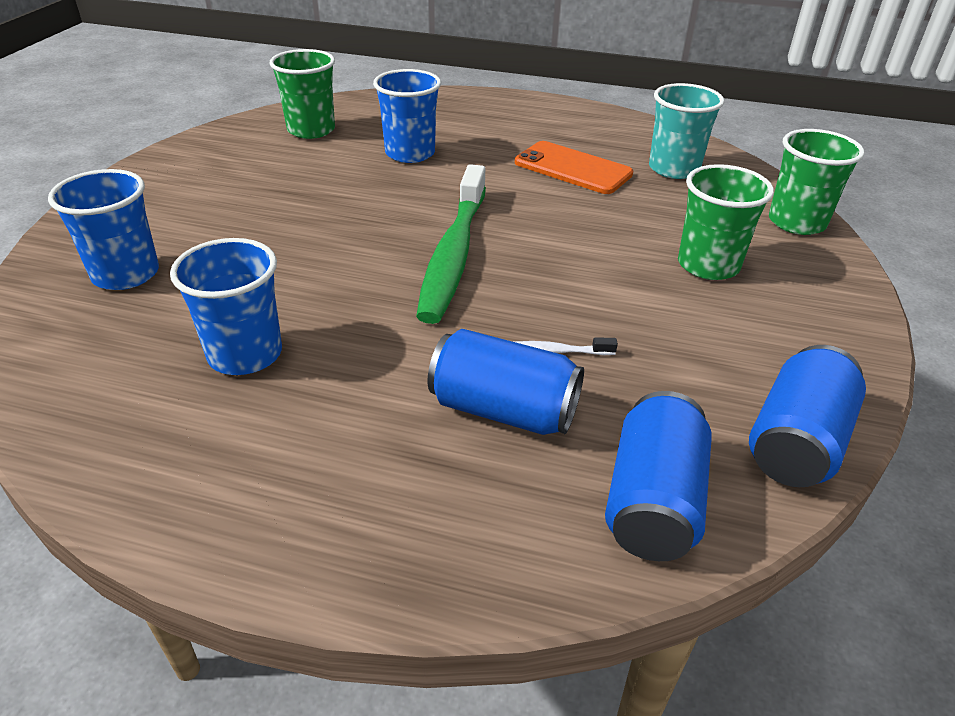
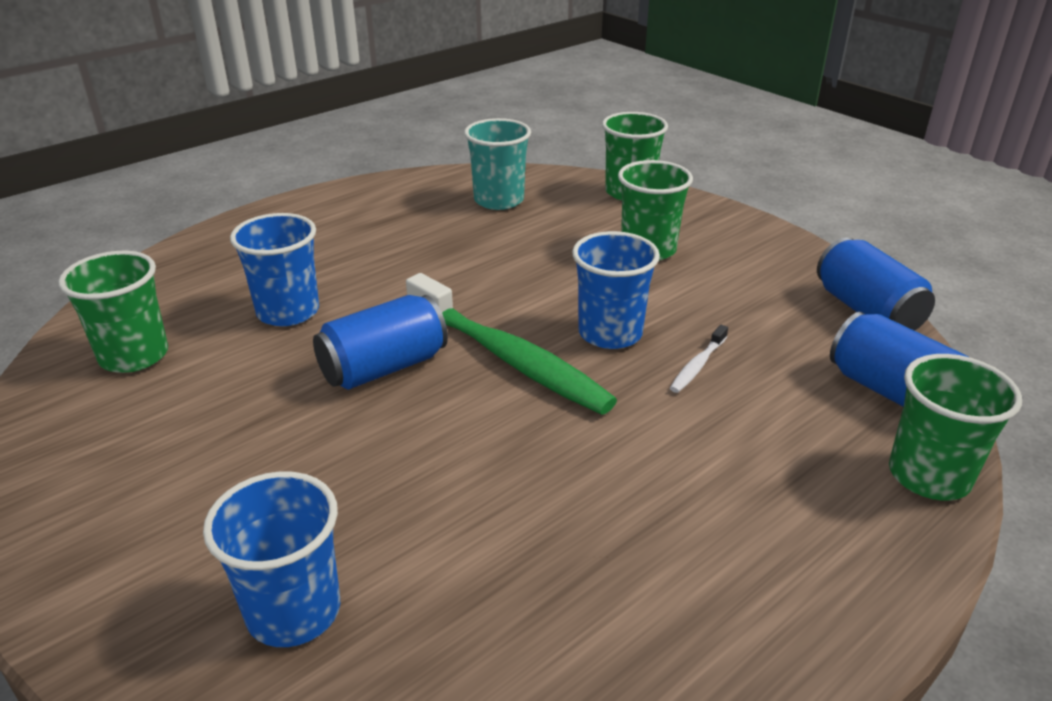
camera: 55 degrees left, 5 degrees down
(245, 354) = (554, 550): blue cup -> blue cup (610, 333)
(503, 410) = (754, 418): blue can -> blue can (384, 367)
(526, 564) = (929, 476): none -> green cup
(573, 168) = (438, 241): orange phone -> none

